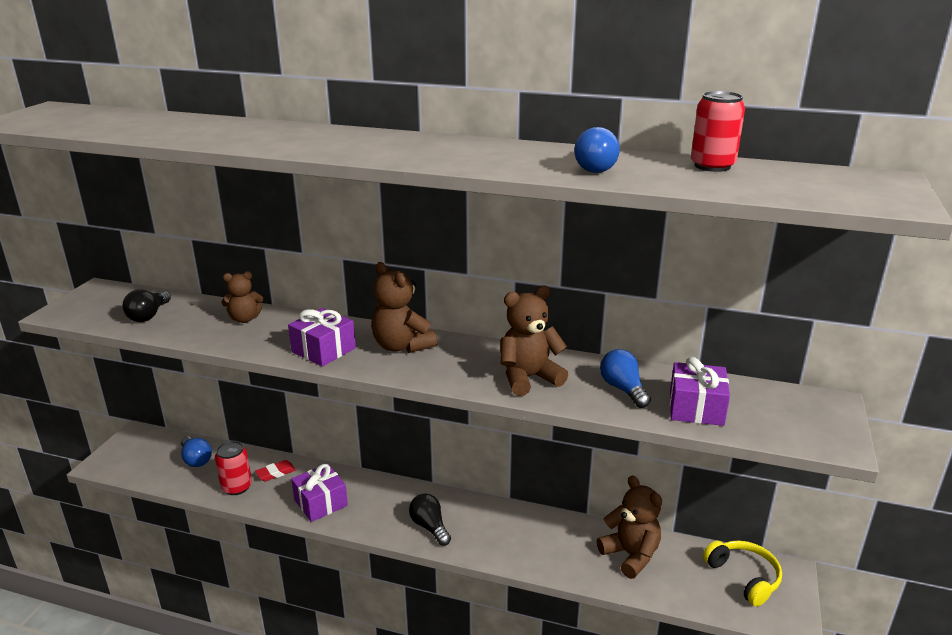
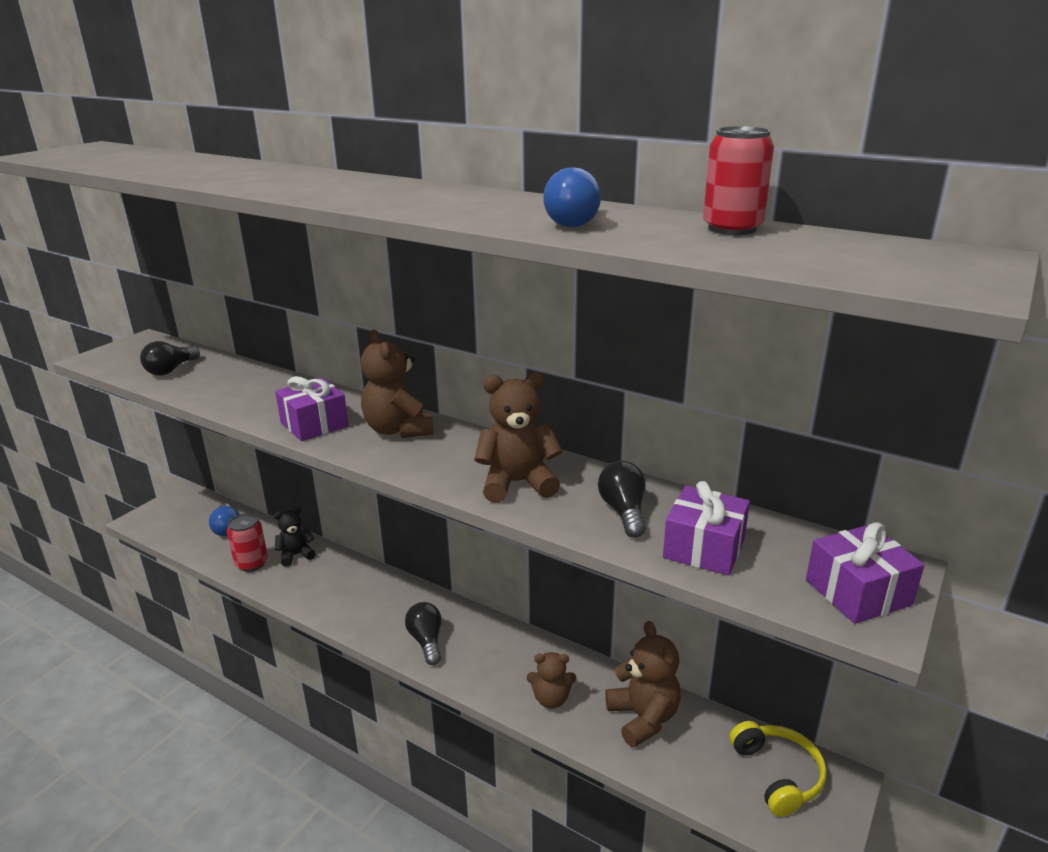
camera: 15 degrees right, 0 degrees up
(245, 319) = (258, 383): brown teddy bear -> brown teddy bear (551, 699)
(276, 473) = (296, 555): red eraser -> black teddy bear
(321, 503) = (325, 594): purple gift -> purple gift (858, 592)
(623, 389) = (623, 512): blue light bulb -> black light bulb

